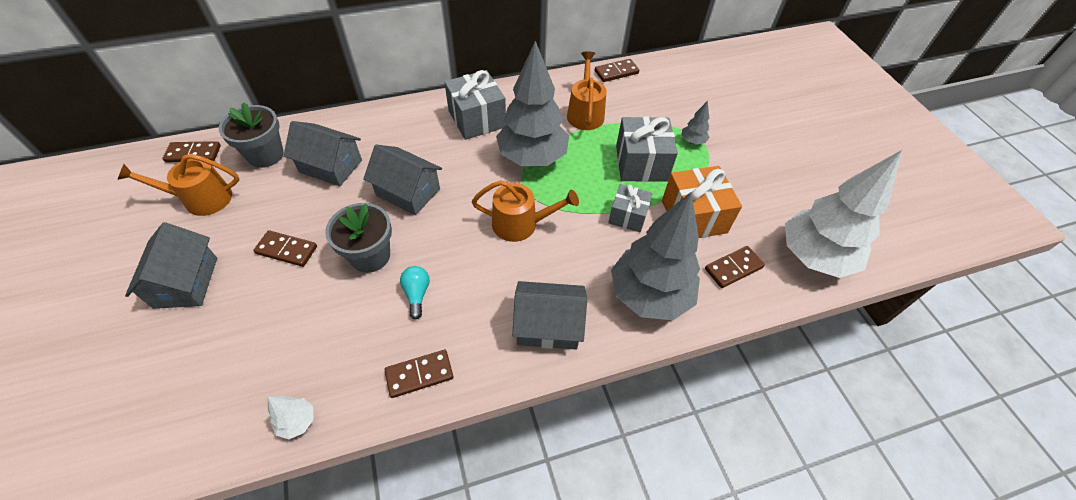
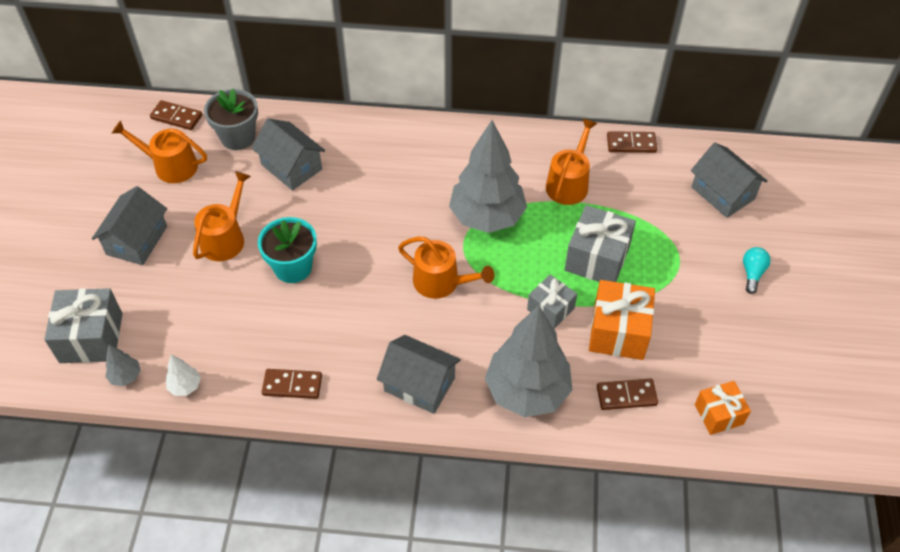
camera: 25 degrees right, 0 degrees up
(287, 250) = (225, 238): brown domino -> orange watering can
(370, 256) = (293, 267): grey flower pot -> turquoise flower pot
(408, 192) = (351, 216): grey house -> grey house (722, 193)
(417, 294) = (318, 316): turquoise light bulb -> turquoise light bulb (752, 273)
(477, 119) = (452, 157): grey gift -> grey gift (91, 337)
(692, 141) = (668, 251): grey tree -> grey tree (126, 376)
(813, 257) = (719, 414): white tree -> orange gift

